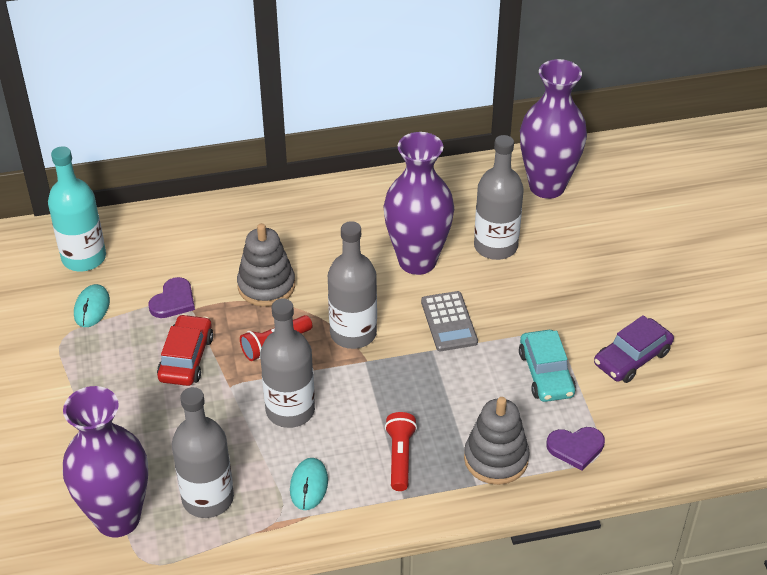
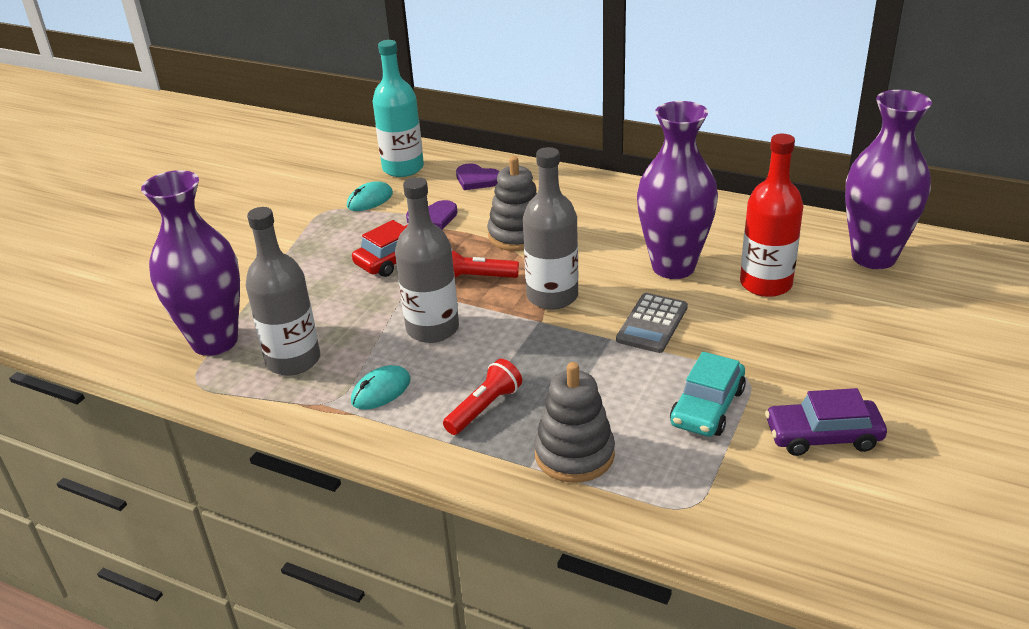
camera: 40 degrees right, 10 degrees down
(495, 246) = (765, 284): grey bottle -> red bottle
(576, 448) = (670, 487): purple heart -> purple heart (477, 179)

